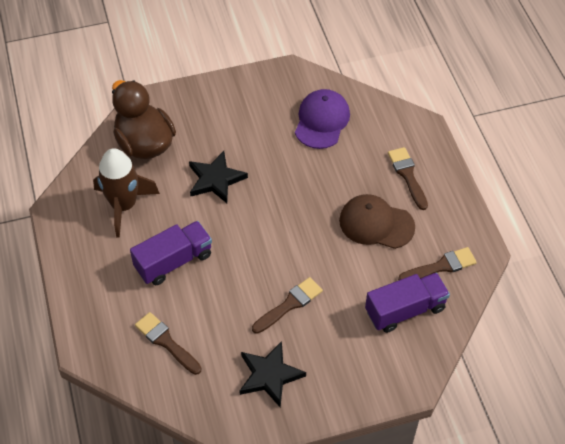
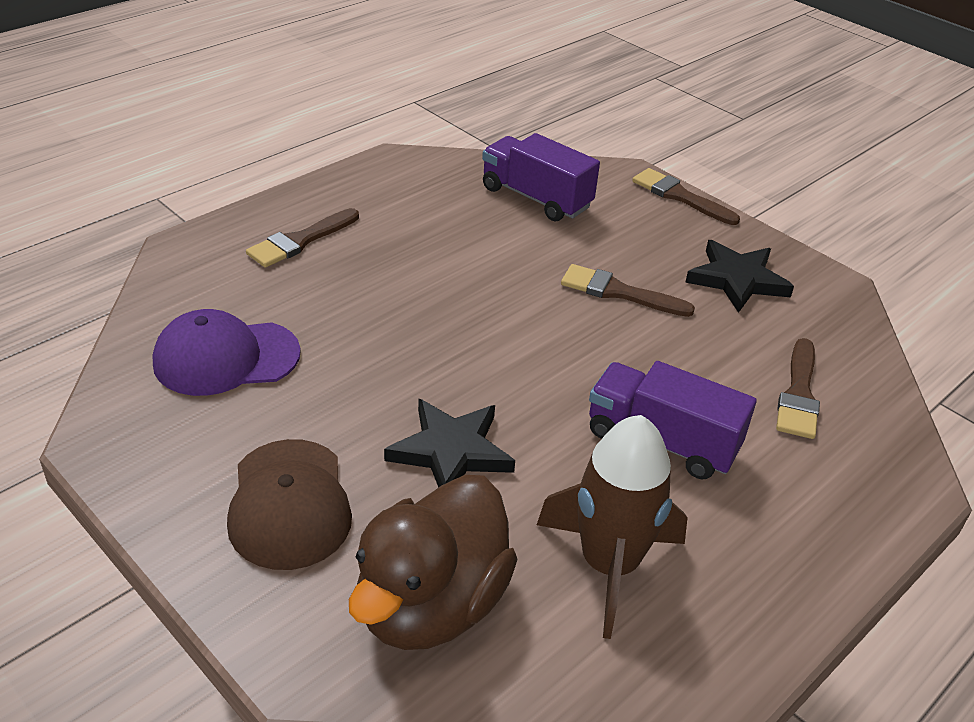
camera: 120 degrees left, 15 degrees down
(376, 223) = (414, 249): brown cap -> brown cap (289, 504)
(441, 266) = (445, 184): brown brush -> brown brush (680, 196)

